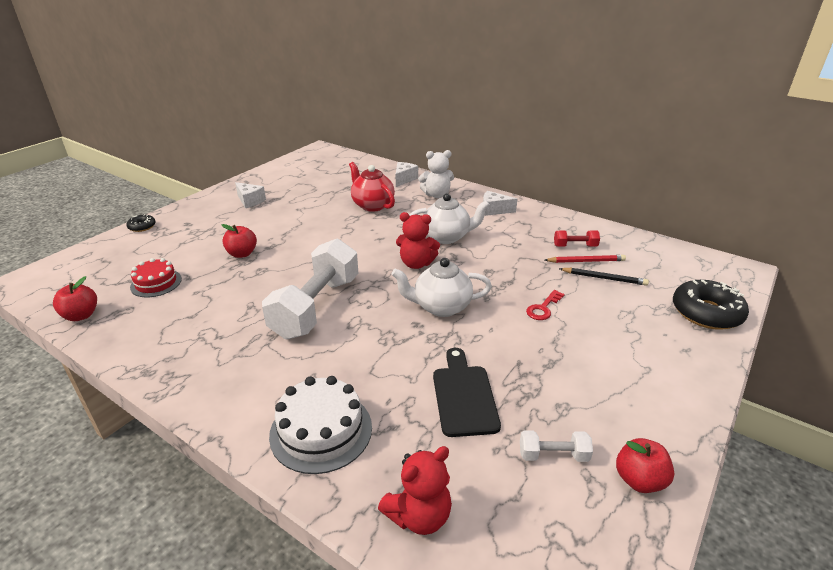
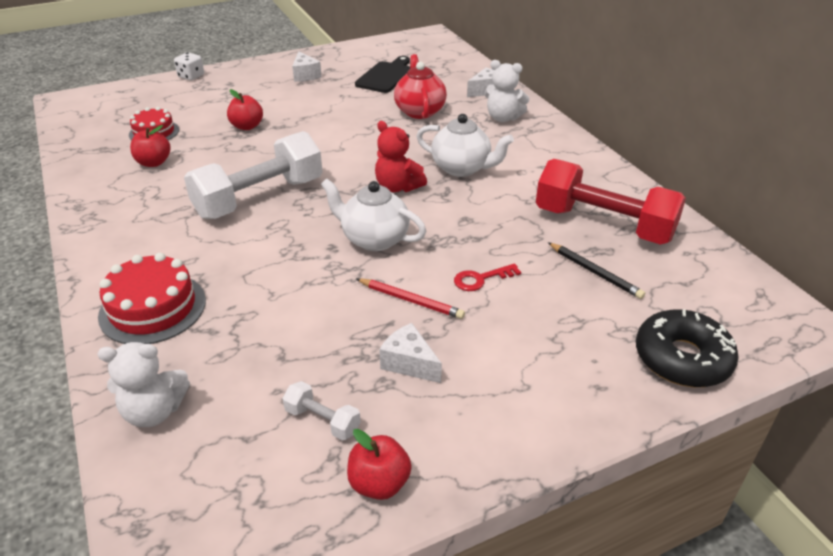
camera: 30 degrees right, 5 degrees up
(81, 315) = (77, 143): red apple -> red apple (154, 162)
(142, 227) = (191, 76): black donut -> white dice
(321, 430) = (153, 308): white cake -> red cake
(419, 515) = (154, 411): red teddy bear -> white teddy bear
(464, 396) = (301, 331): black cutting board -> black cutting board (385, 76)
(494, 210) = (551, 154): white cheese -> white cheese (409, 363)
(575, 246) = (603, 224): red dumbbell -> red dumbbell, size x2.37
(586, 261) = (596, 246): red pencil -> red pencil (411, 300)

